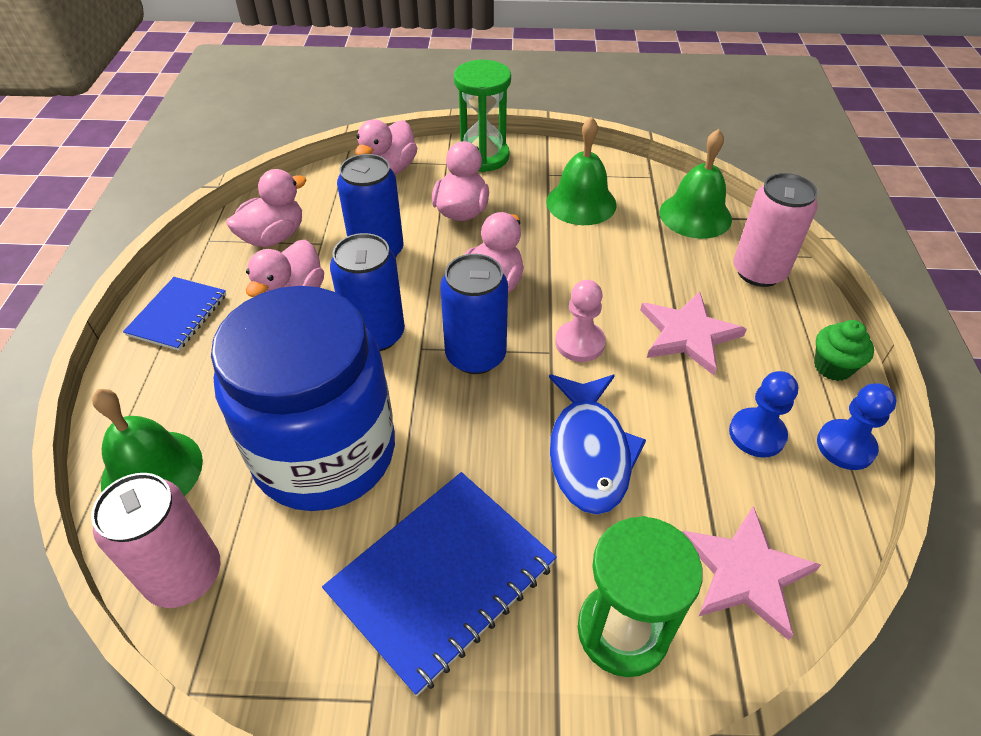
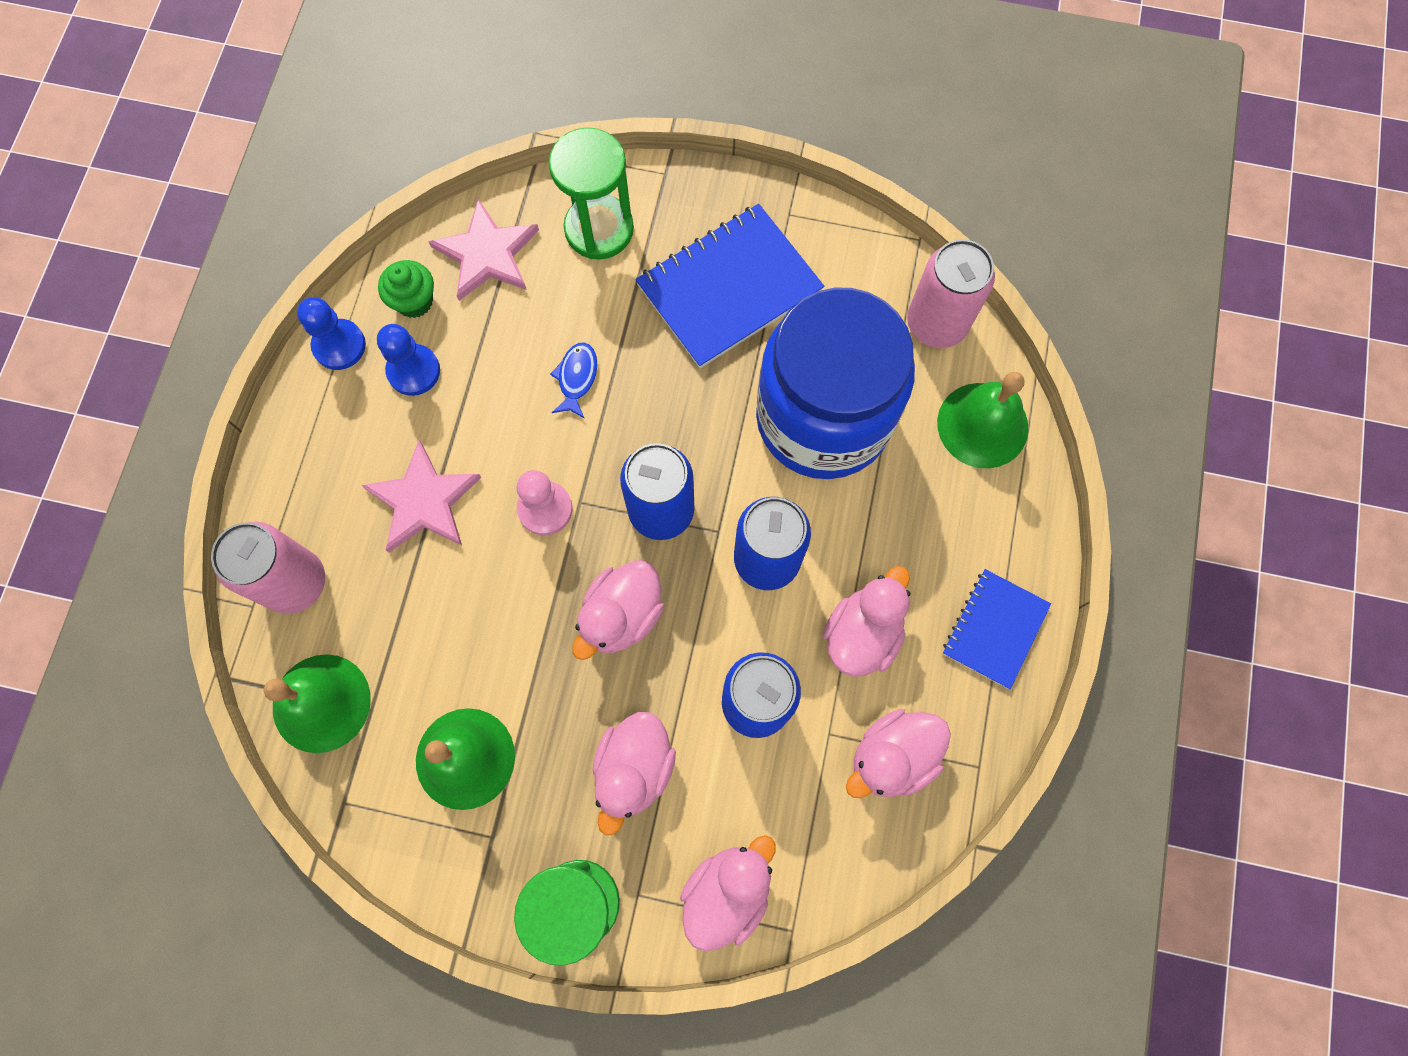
camera: 170 degrees left, 25 degrees up
(589, 452) = (576, 378): blue fish -> blue fish, size x0.50
(832, 367) = (295, 433): green cupcake -> green cupcake (414, 301)

